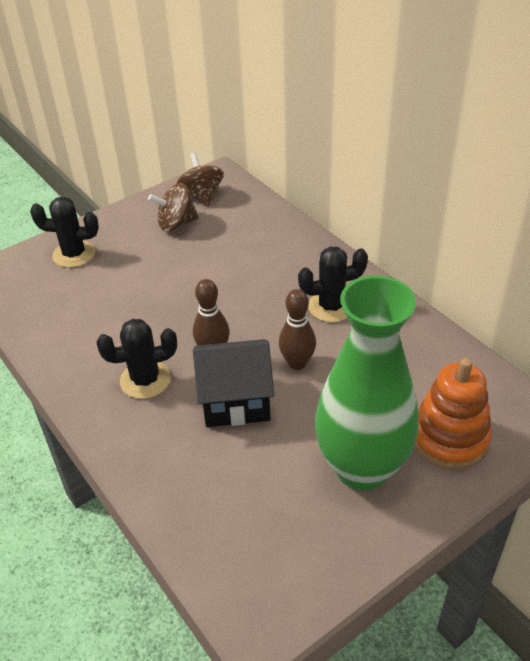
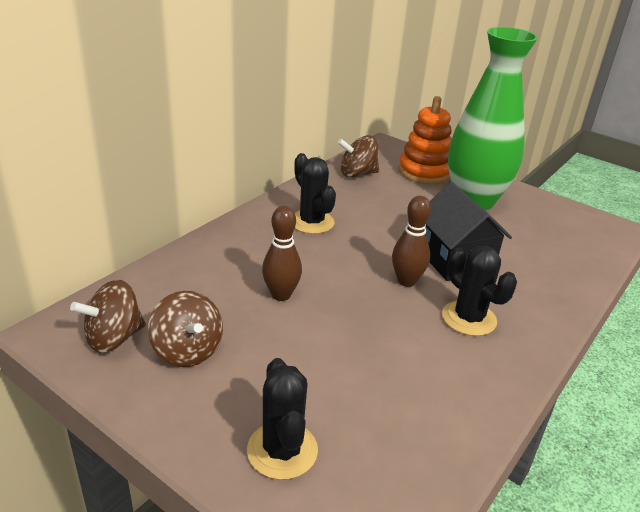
camera: 110 degrees left, 10 degrees down
(297, 363) = (392, 234): brown bowling pin -> brown bowling pin (281, 295)
(442, 365) = (357, 174): none -> brown spinning top

